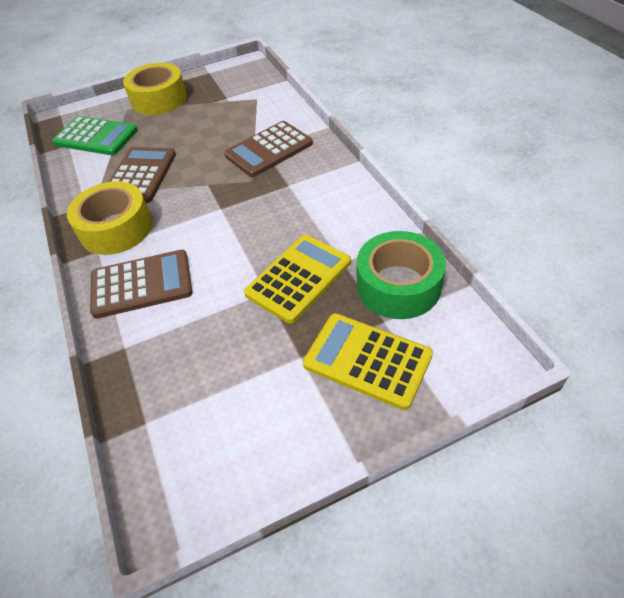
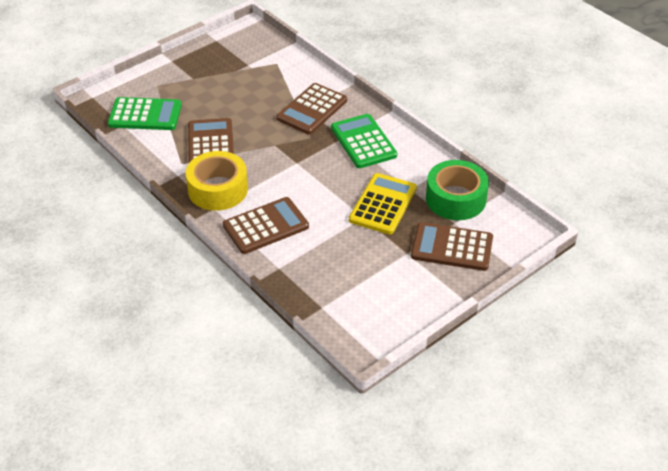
camera: 20 degrees left, 5 degrees down
(159, 99) = (183, 72): yellow tape -> none
(310, 193) = (363, 142): none -> green calculator
(367, 360) = (452, 247): yellow calculator -> brown calculator

